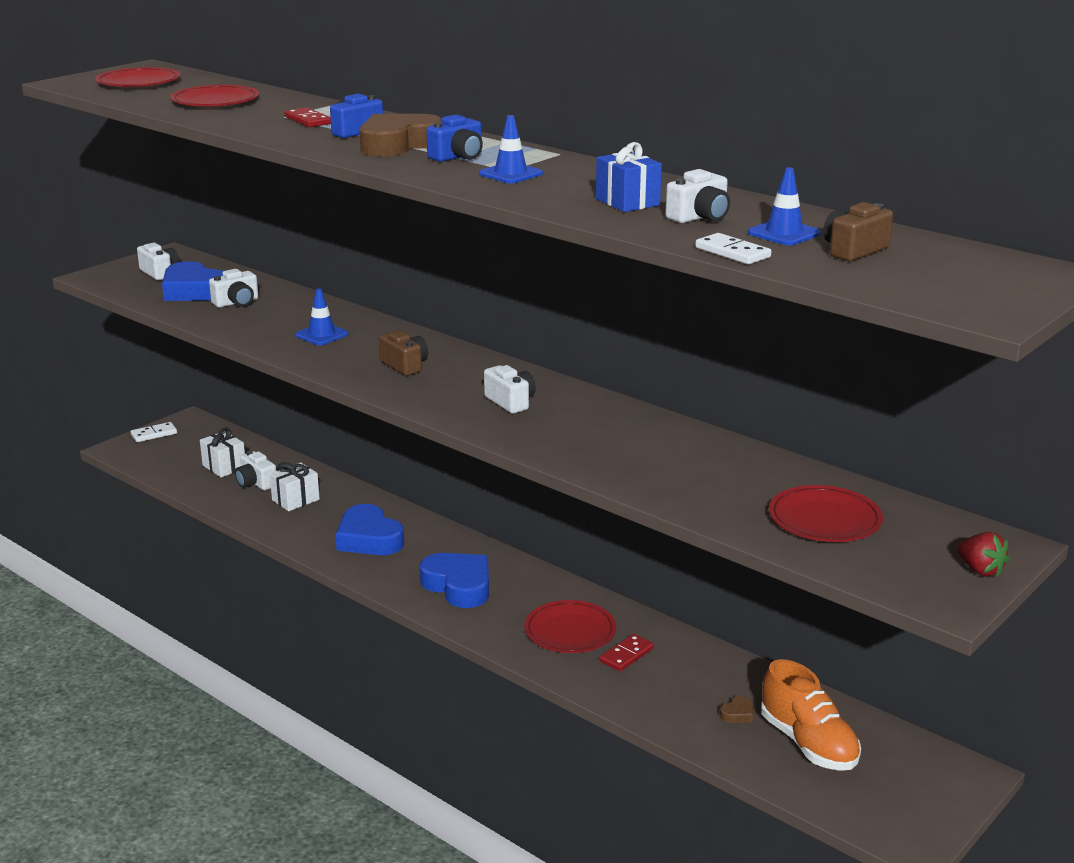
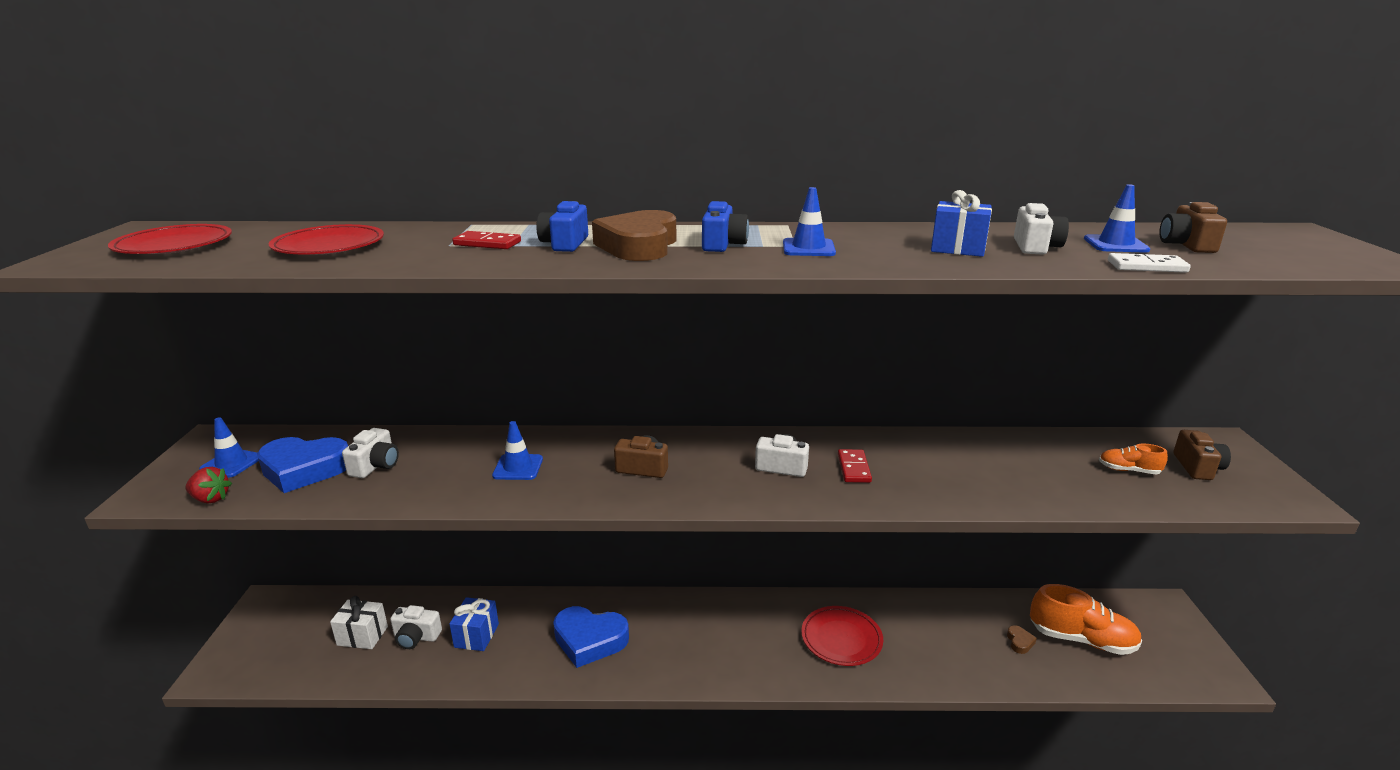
camera: 40 degrees left, 0 degrees up
(154, 434) = (239, 636): white domino -> none
(160, 273) = (232, 463): white camera -> blue traffic cone
(295, 500) = (476, 635): white gift -> blue gift
(459, 586) = (716, 645): blue heart -> none
(626, 655) = (900, 636): red domino -> red domino (854, 468)
(824, 519) = (1128, 470): red plate -> orange shoe
(908, 546) = (1197, 467): none -> brown camera
(980, 570) = (1254, 466): red strawberry -> red strawberry (210, 499)

